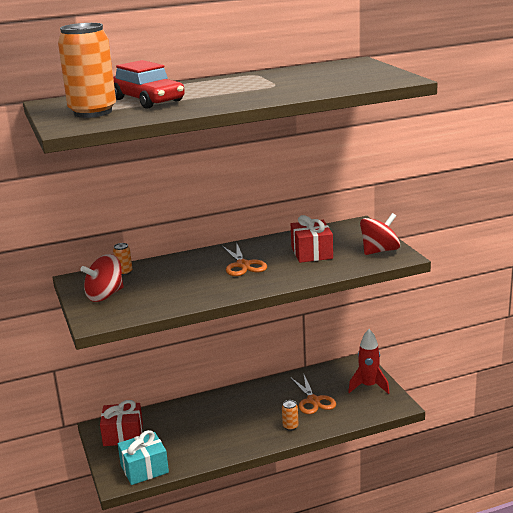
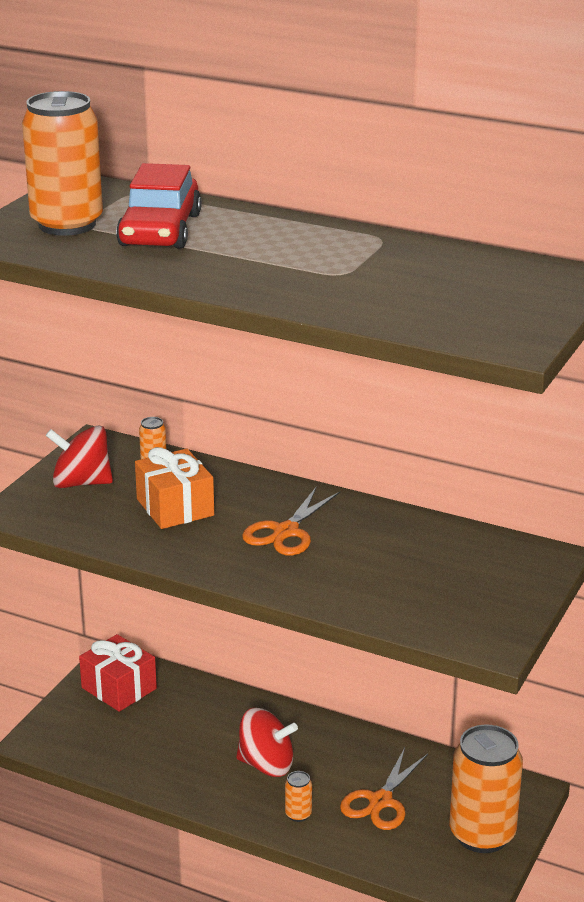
camera: 45 degrees right, 5 degrees up
(144, 469) = (78, 746): turquoise gift -> none
(173, 281) = (175, 507): none -> orange gift
(311, 253) = (396, 565): red gift -> none
(368, 386) = (482, 834): red rocket -> orange can
(379, 251) = (484, 617): red spinning top -> red spinning top (266, 764)

